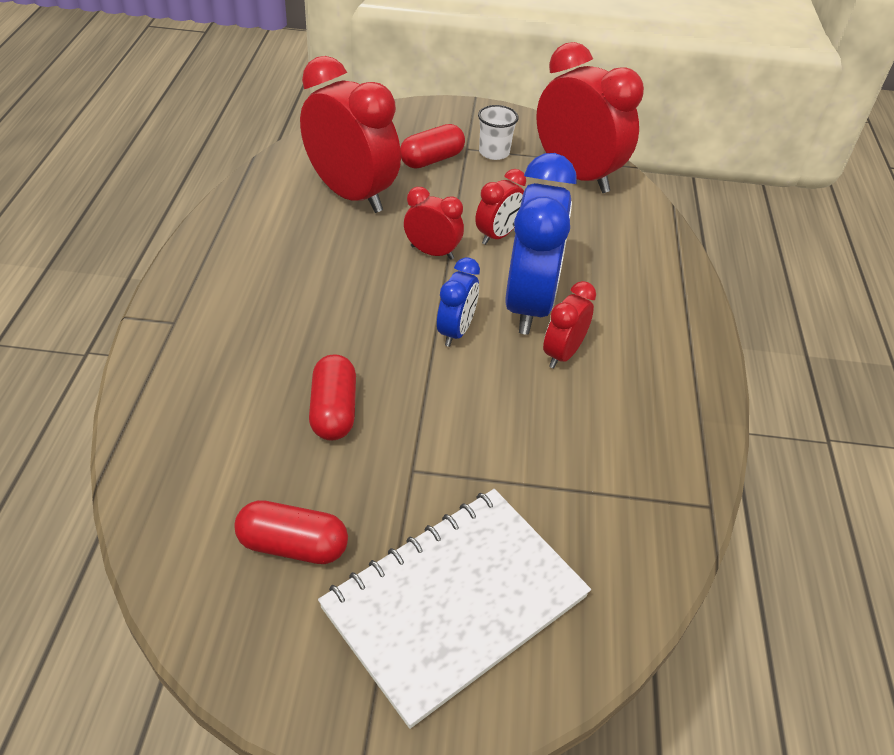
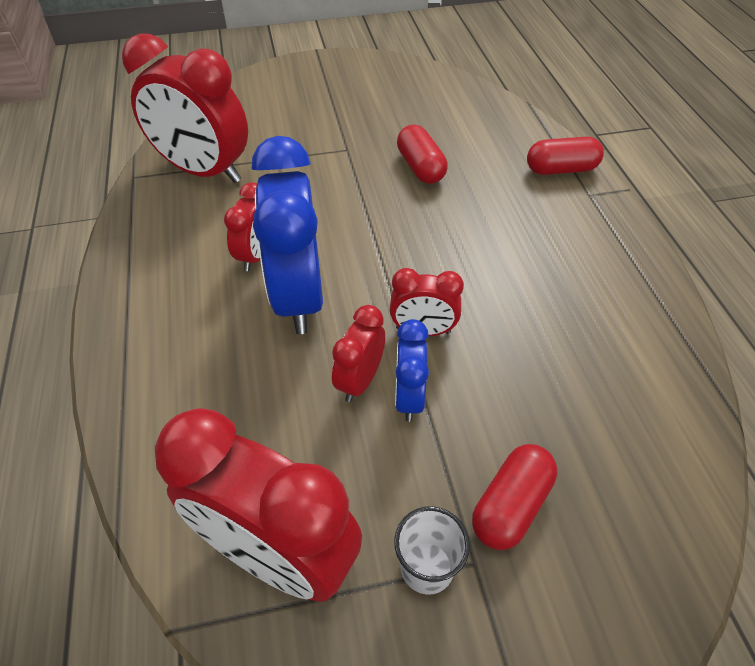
camera: 165 degrees right, 5 degrees up
(293, 545) = (396, 102): red capsule -> red capsule (561, 169)
(351, 195) = (566, 388): red clock -> red clock (204, 171)
(455, 603) = (294, 101): white notebook -> none
(456, 331) = (359, 249): blue clock -> blue clock (409, 397)

